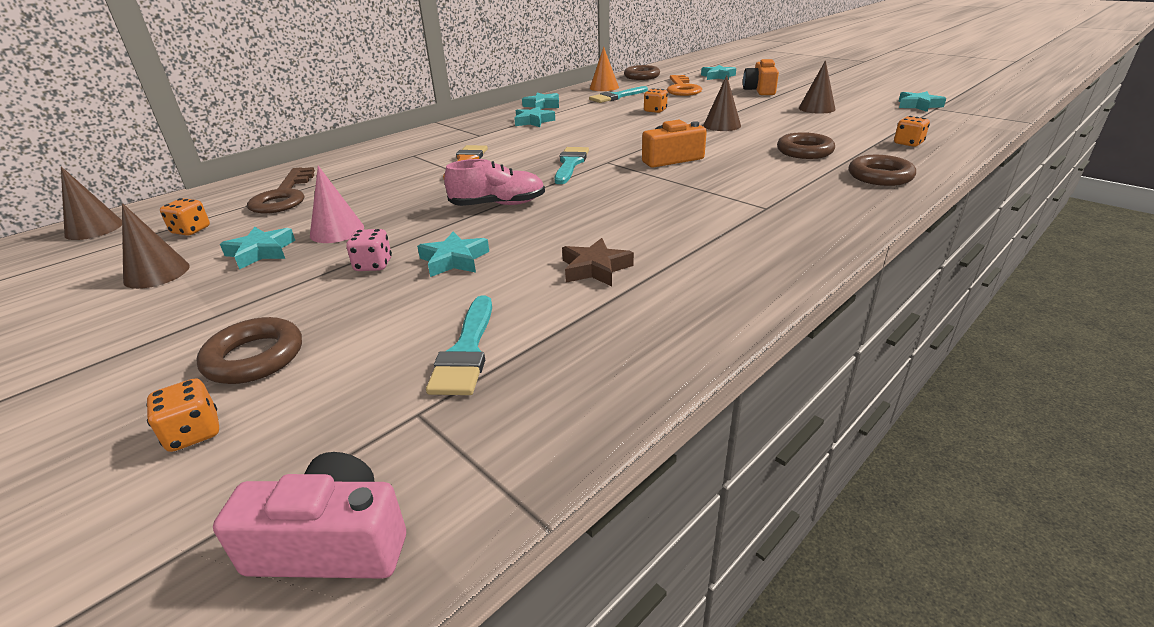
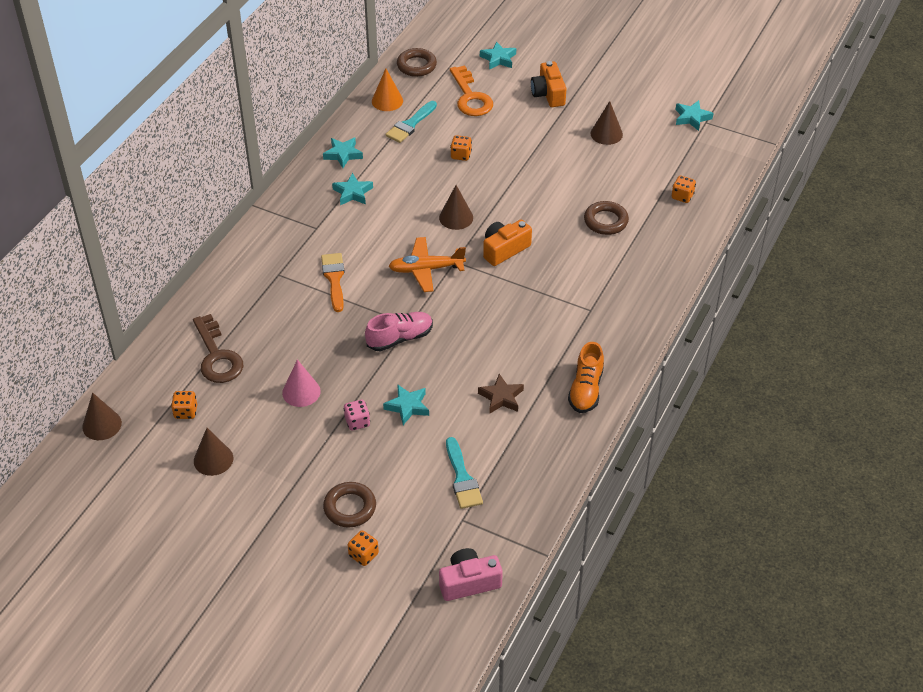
camera: 20 degrees left, 15 degrees up
(261, 252) = (266, 424): turquoise star -> none
(570, 164) = (426, 269): turquoise brush -> orange plane
(722, 125) = (530, 180): brown cone -> brown cone (456, 217)
(735, 277) = (586, 389): none -> orange shoe
(880, 176) = (662, 254): brown ring -> none

